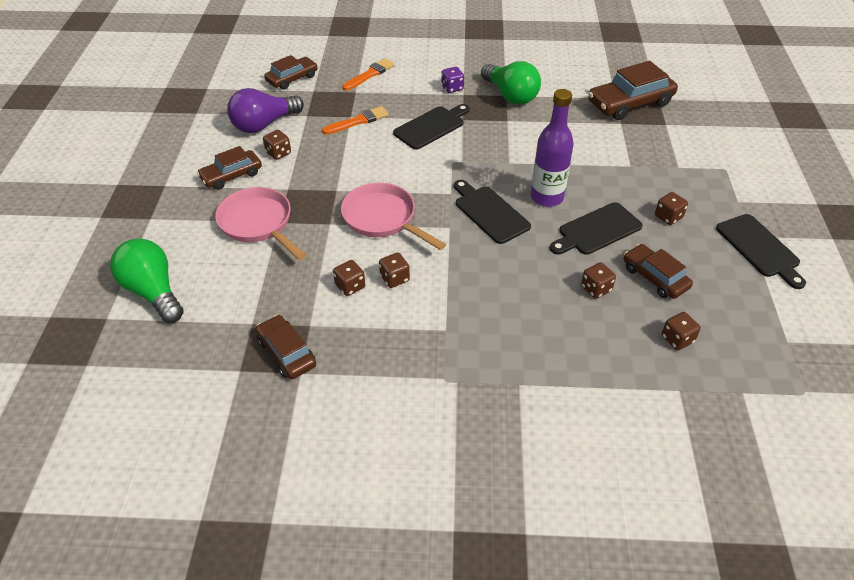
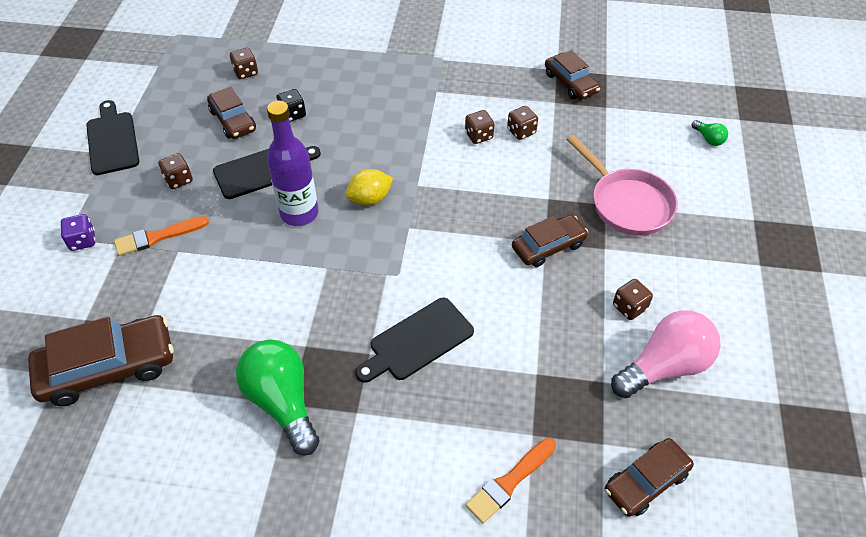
camera: 175 degrees left, 5 degrees up
(153, 292) = (708, 139): green light bulb -> green light bulb, size x0.44
(231, 175) = (680, 273): brown car -> brown car (548, 246)
(264, 124) = (664, 366): purple light bulb -> pink light bulb
(358, 121) = (524, 362): orange brush -> orange brush (157, 237)
(383, 219) = (489, 200): pink pan -> none
(452, 88) = (372, 430): purple dice -> purple dice (83, 241)
(489, 212) = (370, 199): black cutting board -> yellow lemon
(596, 289) = (293, 114): brown dice -> black dice

